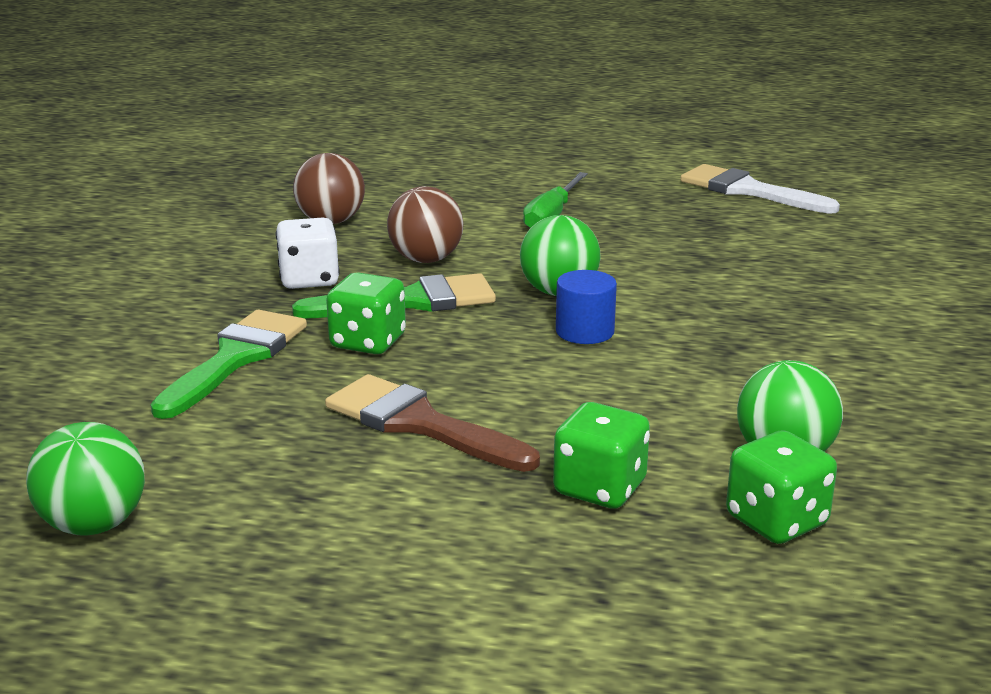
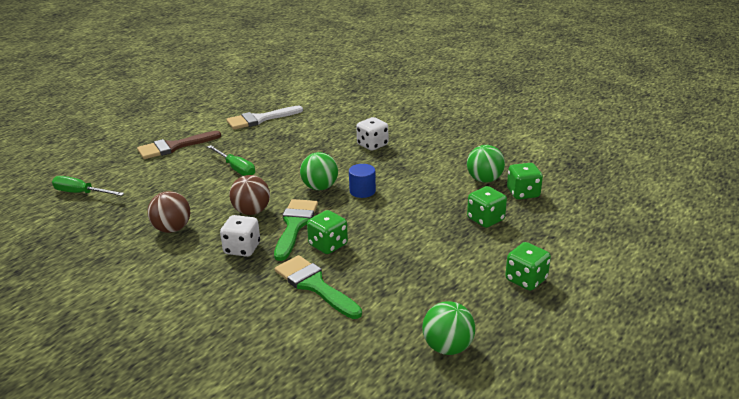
camera: 65 degrees left, 5 degrees up
(379, 585) = (526, 279): none -> green dice
(381, 149) = (81, 193): none -> green screwdriver
(419, 424) = (413, 247): brown brush -> brown brush (174, 147)
(783, 302) = (372, 145): none -> white dice

